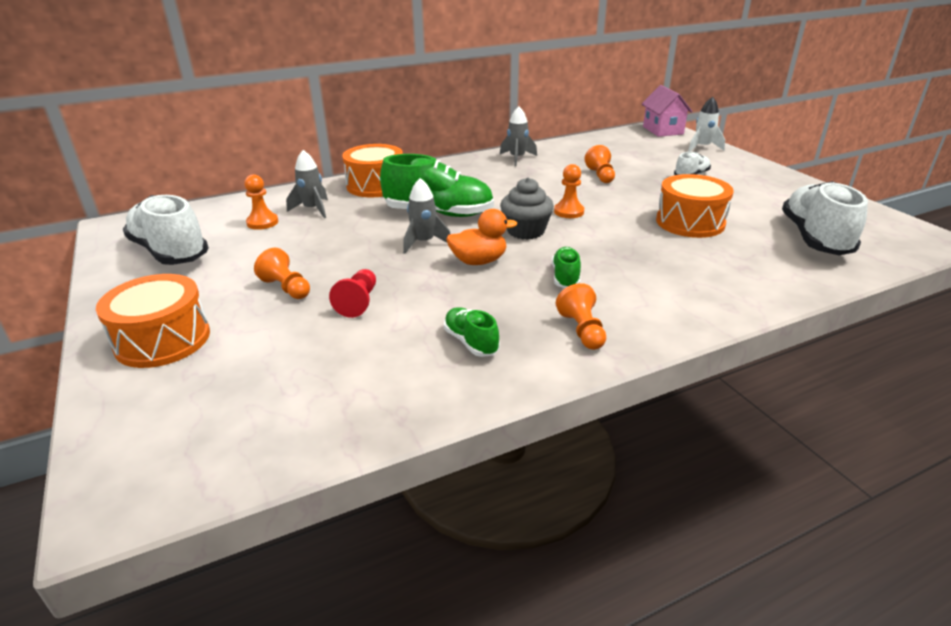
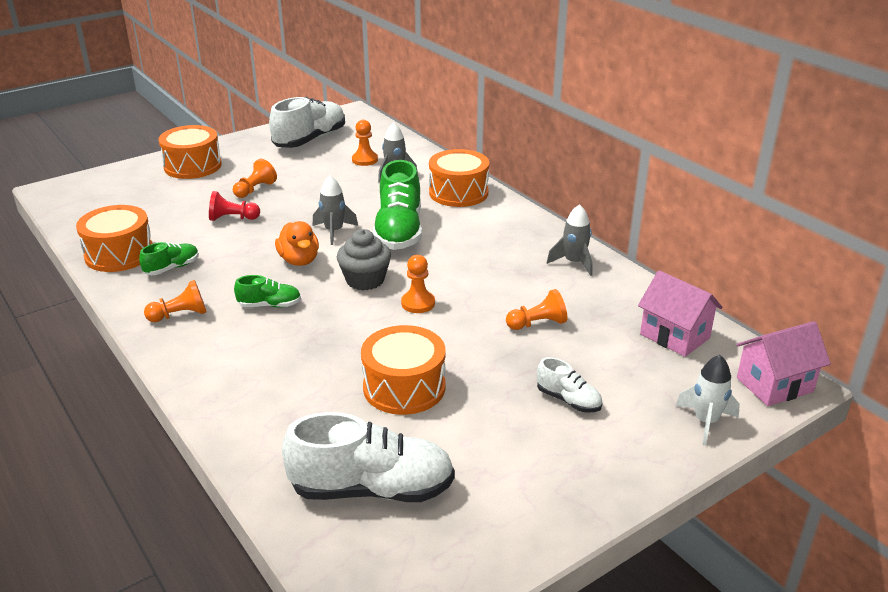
camera: 80 degrees right, 0 degrees up
(416, 390) = (119, 254): none -> orange drum
(615, 144) = (674, 336): none -> pink house

